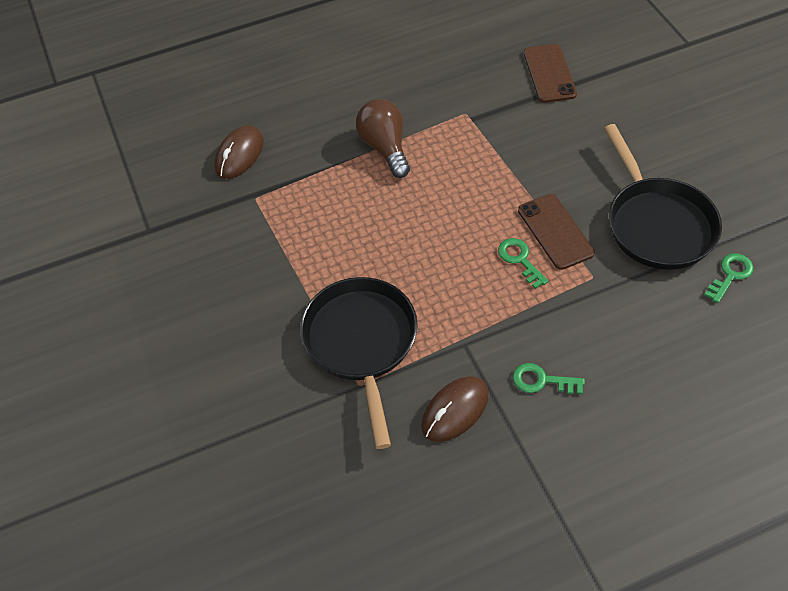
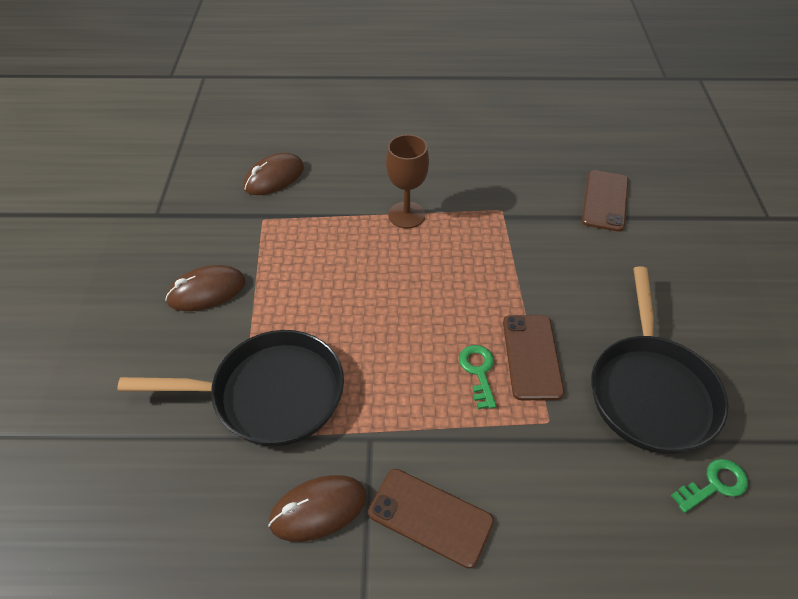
camera: 20 degrees right, 5 degrees down
(248, 281) = (207, 291): none -> brown mouse
(361, 343) = (269, 394): black pan -> black pan turned 75 degrees clockwise
(385, 147) = (406, 215): brown light bulb -> brown goblet
(541, 380) = (430, 517): green key -> brown phone

